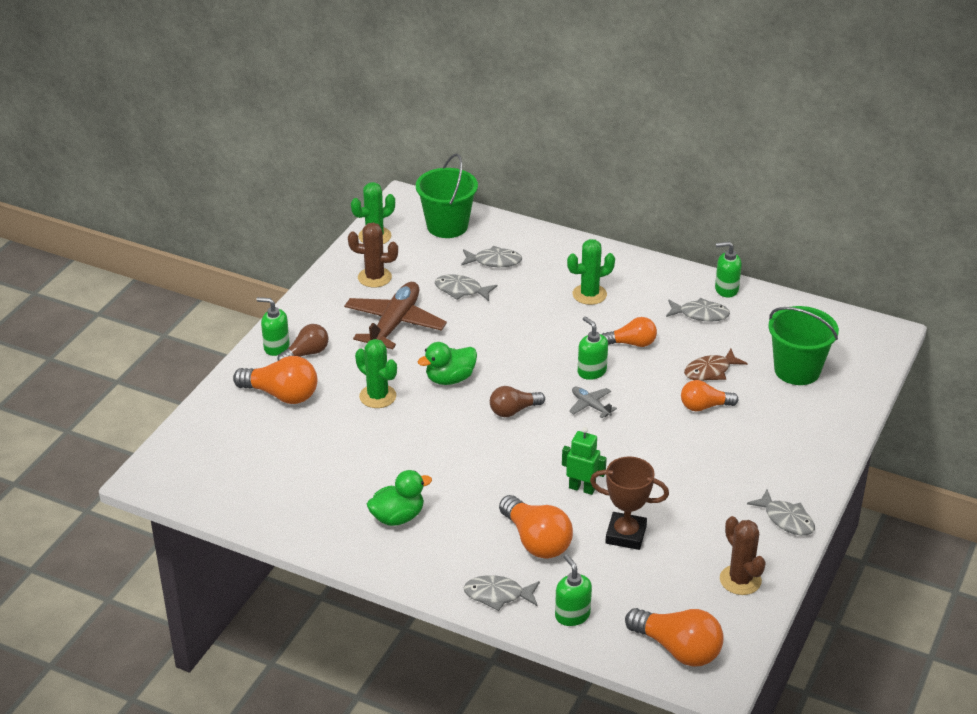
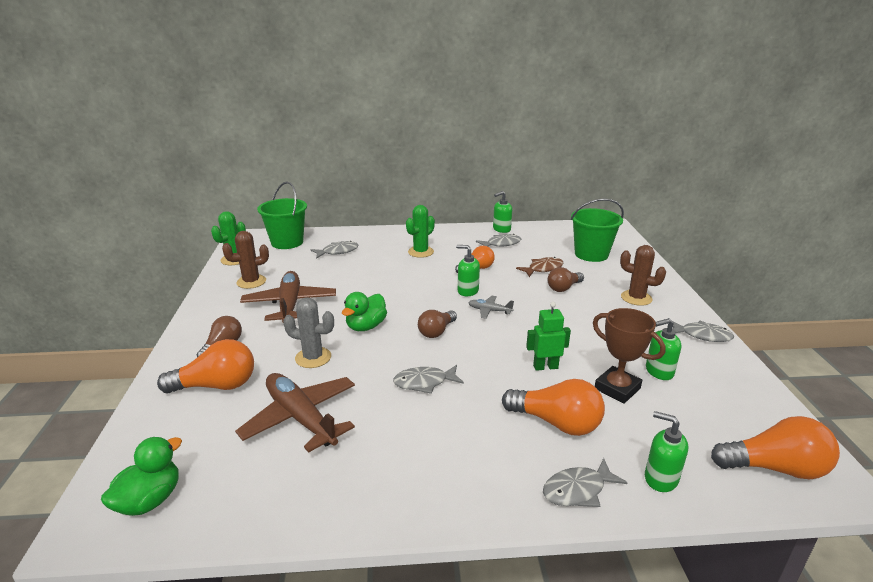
camera: 30 degrees left, 10 degrees down
(276, 347) = (189, 350): green soap dispenser -> green soap dispenser (659, 371)
(331, 452) = (301, 418): none -> brown plane
(377, 396) = (313, 357): green cactus -> grey cactus
(398, 517) = (413, 453): green duck -> green duck (150, 500)
(461, 290) = (327, 272): grey fish -> grey fish (424, 382)
(626, 535) = (617, 388): brown trophy -> brown trophy turned 60 degrees clockwise
(704, 406) = (563, 288): orange light bulb -> brown light bulb
(710, 371) = (543, 269): brown fish -> brown fish turned 150 degrees counterclockwise
(740, 580) = (735, 388): brown cactus -> brown cactus (636, 298)

